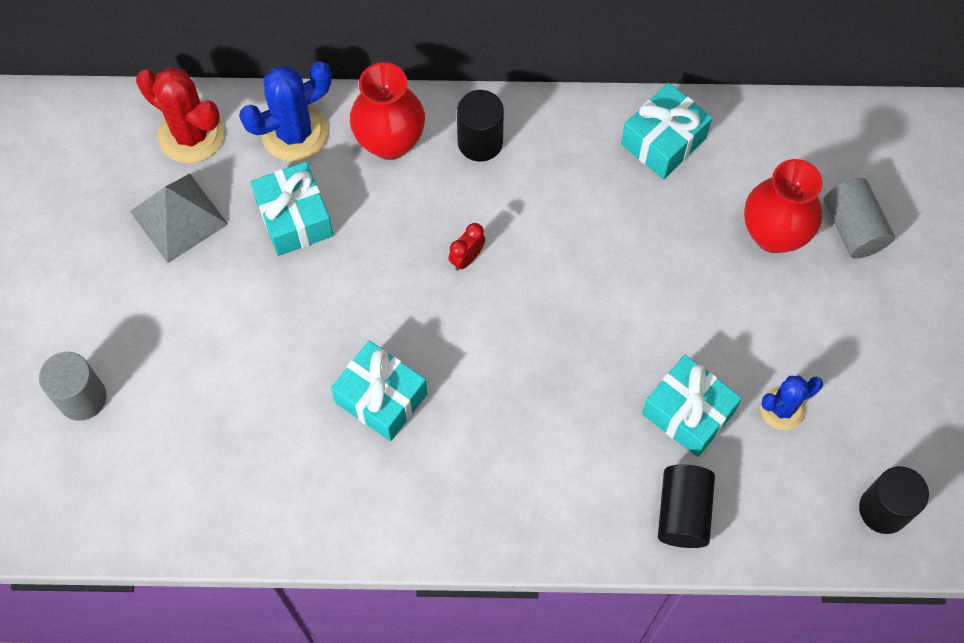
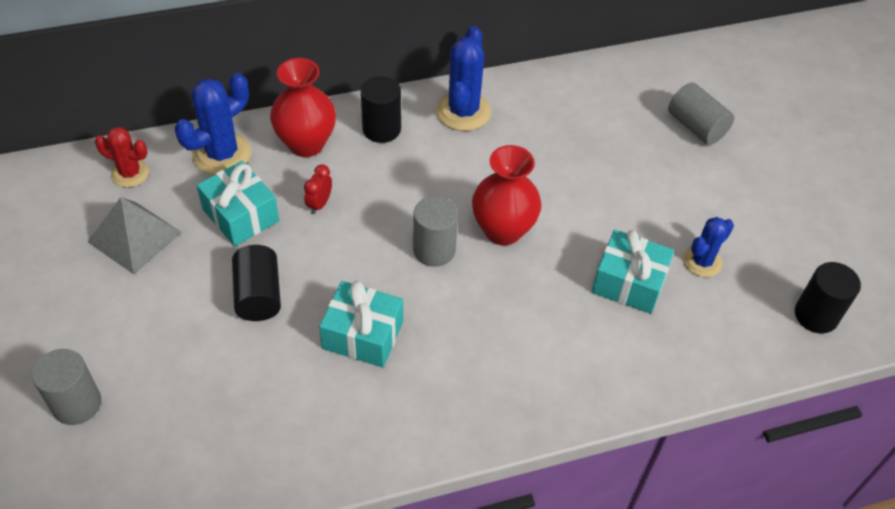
camera: 20 degrees left, 15 degrees down
(191, 134) = (130, 173): red cactus -> red cactus, size x0.63
(467, 258) = (400, 212): red clock -> red clock (319, 204)
(488, 315) = (434, 250): none -> grey cylinder
(582, 140) = (463, 111): none -> blue cactus
(663, 141) = (527, 100): turquoise gift -> none
(683, 512) = (658, 359): black cylinder -> black cylinder (258, 295)
(773, 234) = (639, 143): red vase -> red vase (503, 230)

